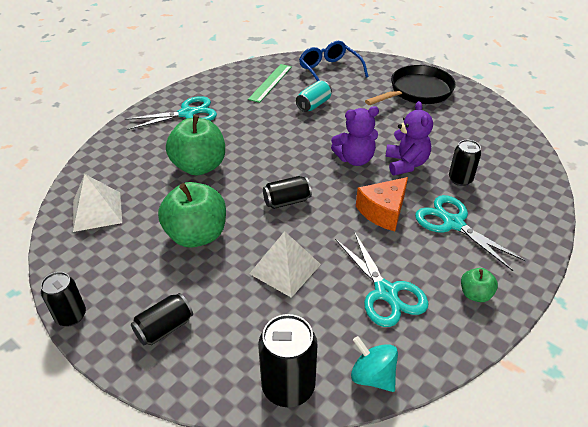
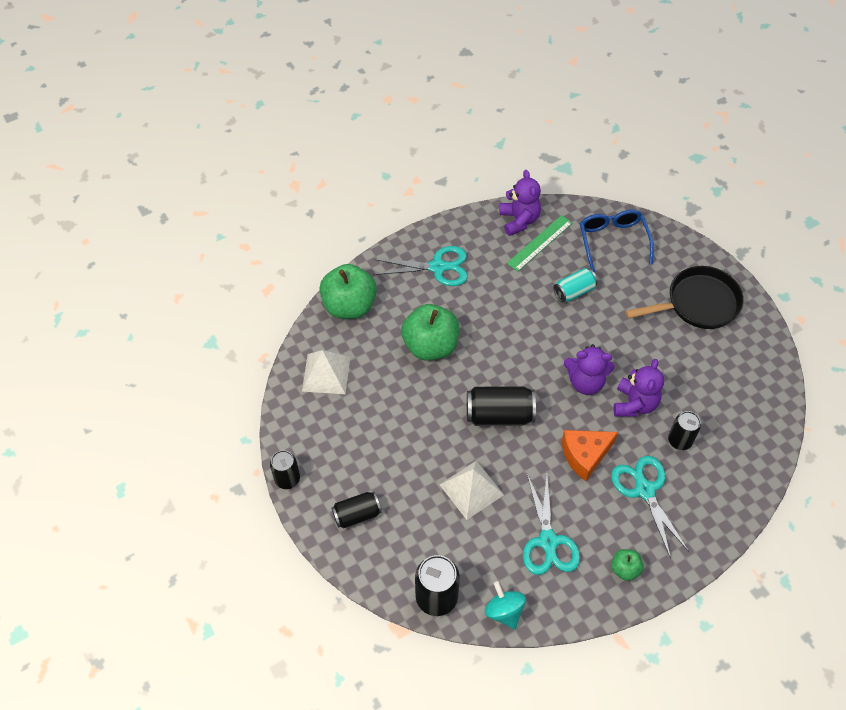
camera: 20 degrees right, 15 degrees up
(197, 235) = (406, 429): green apple -> green apple (349, 306)
(247, 73) = (519, 220): none -> purple teddy bear
(287, 201) = (499, 415): black can -> black can, size x1.54

